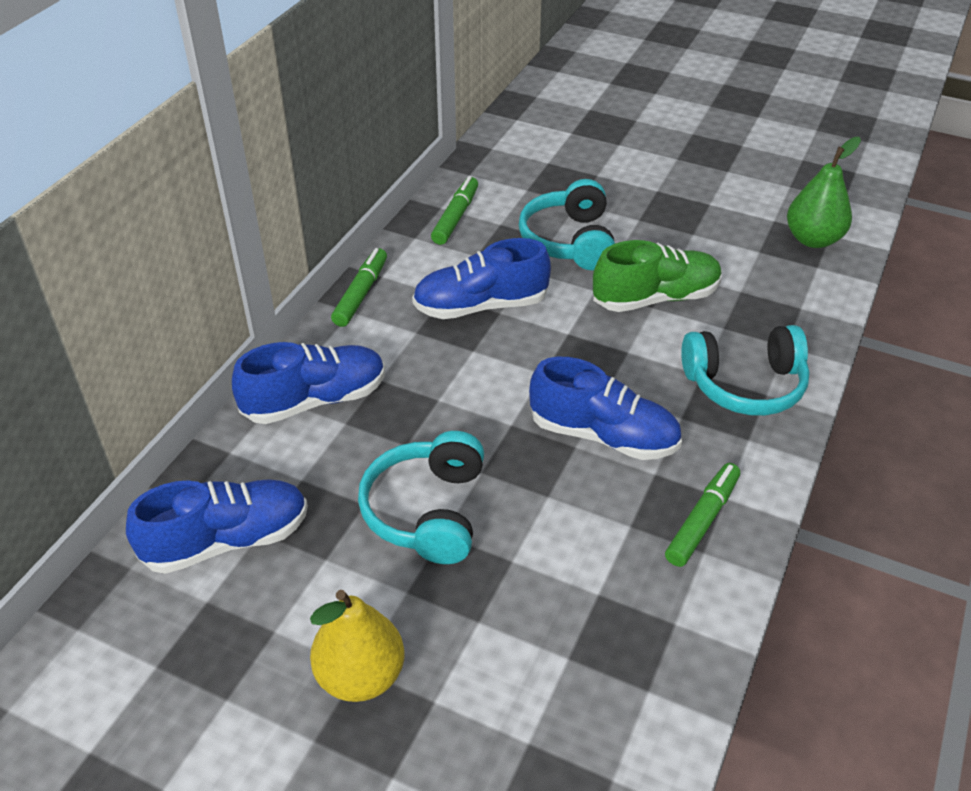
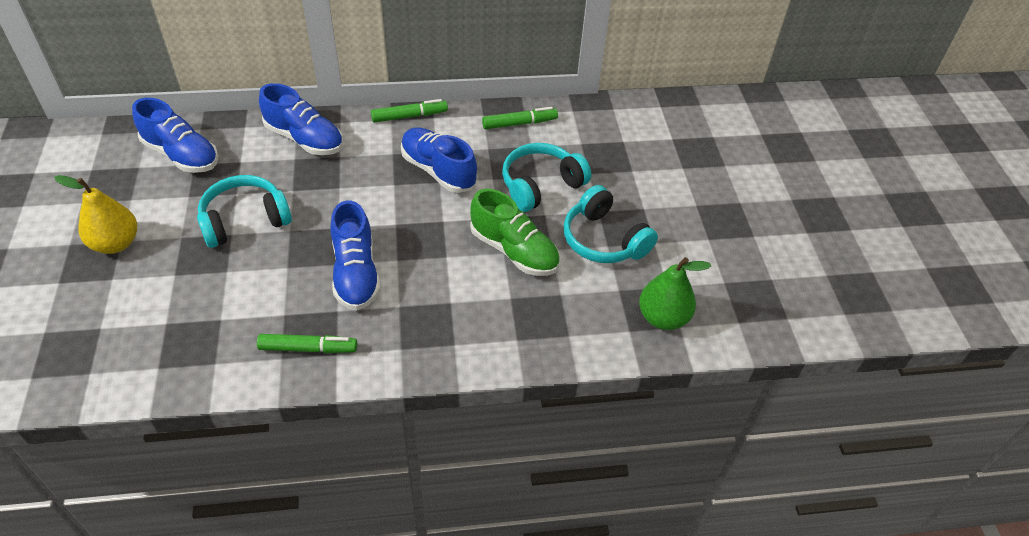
camera: 55 degrees right, 5 degrees up
(745, 385) = (455, 329): turquoise headphones -> turquoise headphones (603, 240)

